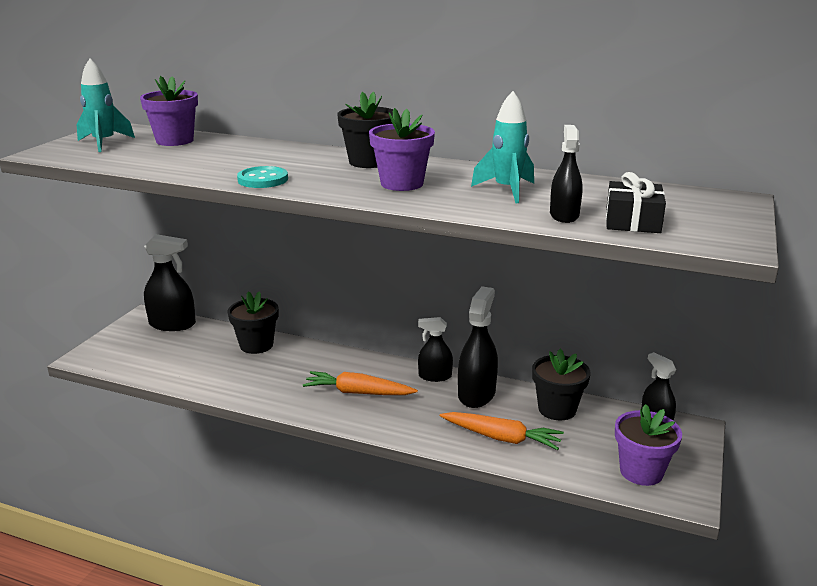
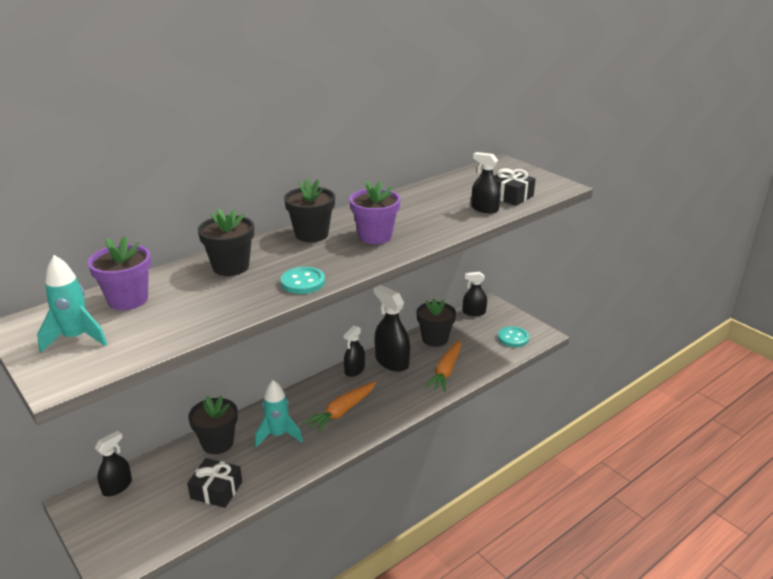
camera: 60 degrees left, 5 degrees up
(172, 324) = (117, 487): black spray bottle -> black spray bottle, size x0.62
(195, 368) = (216, 490): none -> black gift
(264, 153) = (231, 267): none -> black flower pot
(501, 438) = (446, 371): orange carrot -> orange carrot turned 150 degrees clockwise
(507, 190) = (426, 210): turquoise rocket -> turquoise rocket (278, 435)
(641, 471) = (513, 338): purple flower pot -> turquoise button

